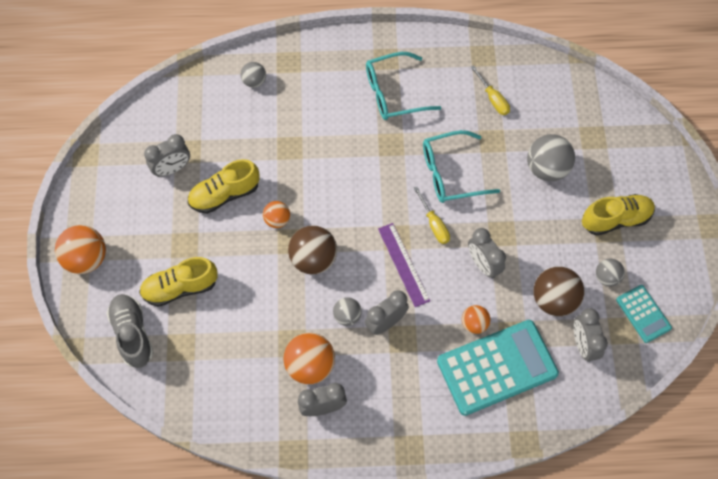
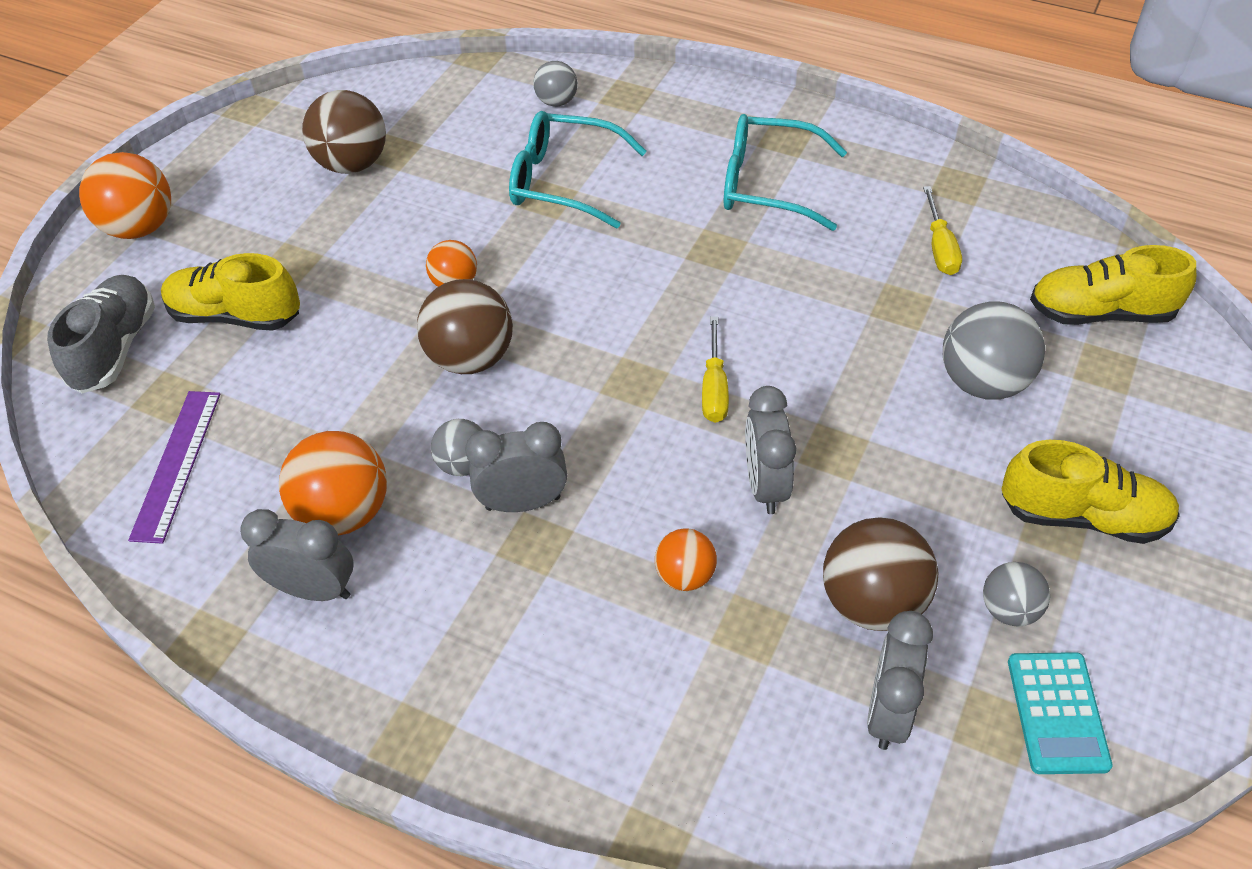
camera: 30 degrees right, 15 degrees down
(172, 169) = (352, 164): grey clock -> brown ball
(224, 194) = (402, 221): yellow shoe -> yellow shoe (1100, 313)
(403, 264) = (617, 426): purple ruler -> purple ruler (176, 464)
(451, 173) = (795, 325): turquoise glasses -> turquoise glasses (564, 181)
(497, 367) = (681, 672): turquoise calculator -> none

